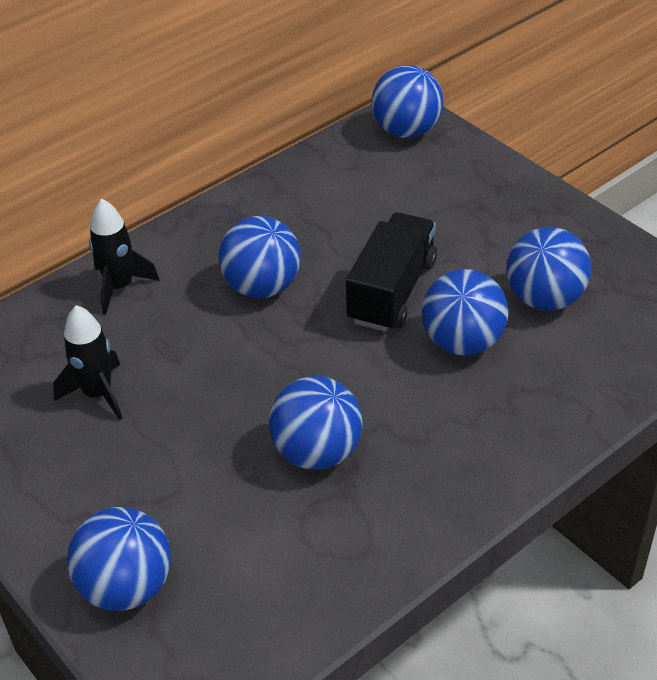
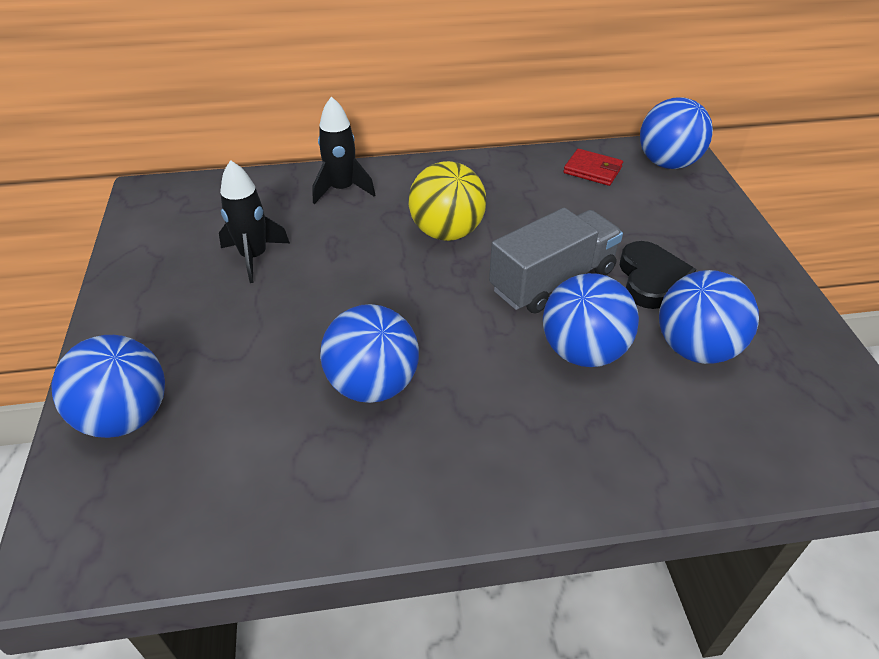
camera: 30 degrees right, 0 degrees up
(262, 287) = (447, 232): blue ball -> yellow ball
(345, 165) = (592, 170): none -> red wallet
(392, 291) = (552, 281): black truck -> grey truck
(471, 253) = (651, 279): none -> black heart

